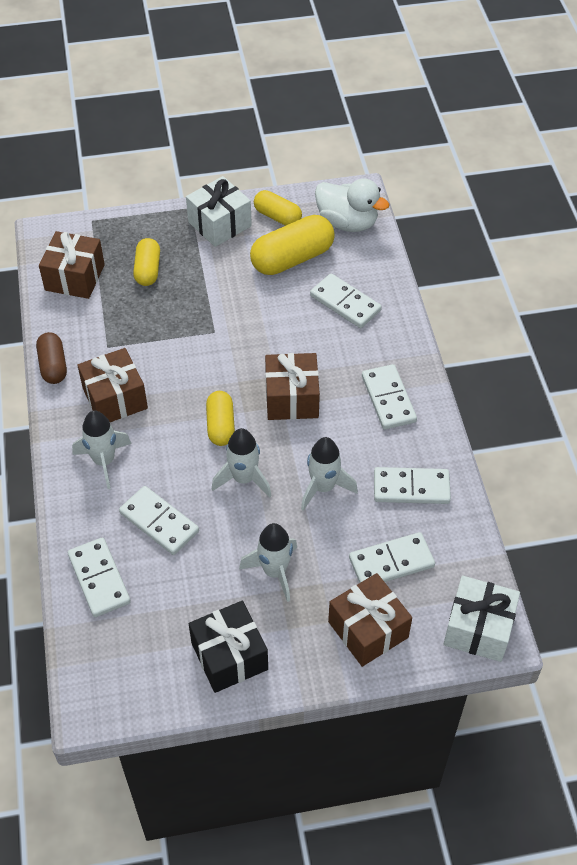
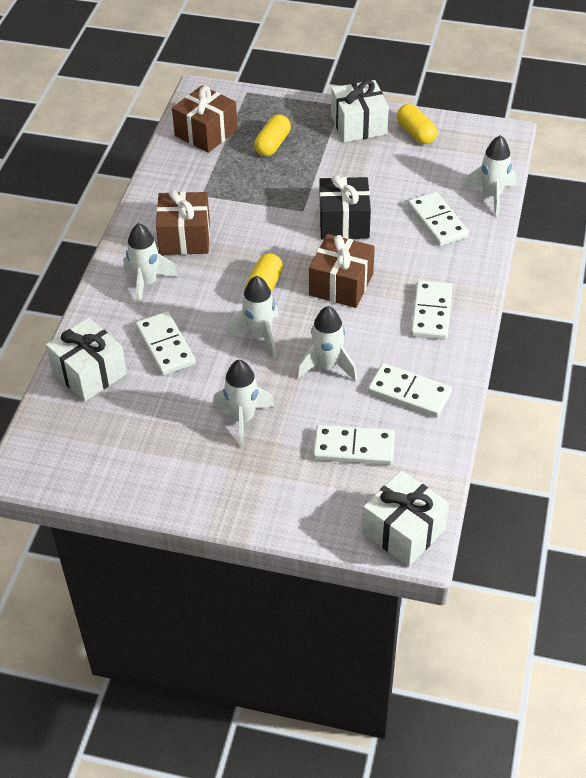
camera: 25 degrees right, 5 degrees down
(53, 366) = (147, 196): brown capsule -> none
(99, 579) = (89, 373): white domino -> white gift
(229, 656) = (163, 472): black gift -> black gift (344, 222)
(292, 258) = (409, 171): yellow capsule -> none
(347, 222) = (479, 155): white duck -> none
(368, 629) = (299, 495): brown gift -> none
(380, 261) = (491, 196): none -> white rocket

